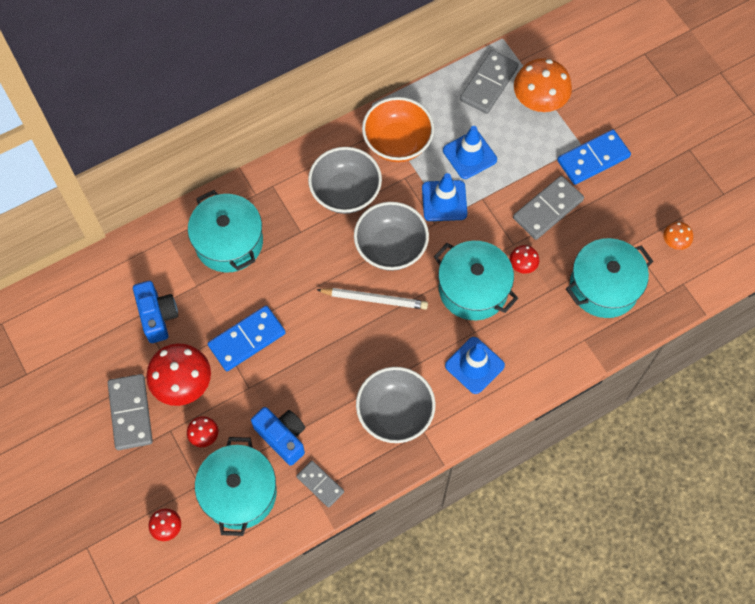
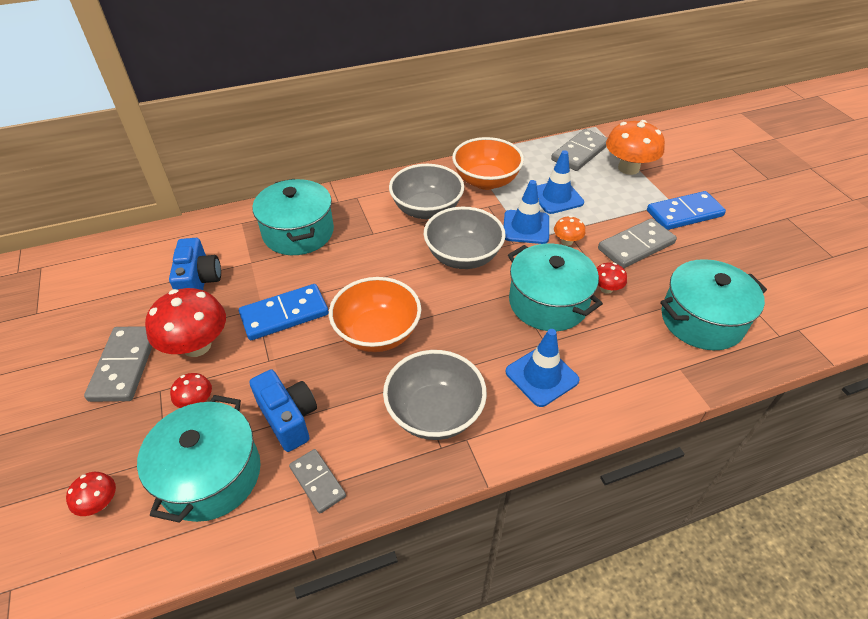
camera: 10 degrees right, 20 degrees down
(332, 346) = (377, 333): none -> orange bowl
(374, 299) = (436, 297): white pencil -> none
(675, 242) = (782, 290): orange mushroom -> orange mushroom (567, 241)

